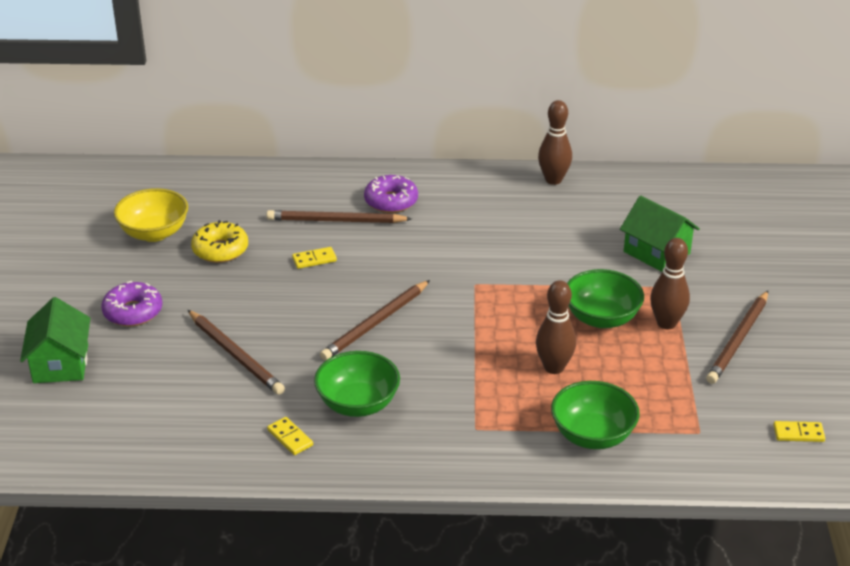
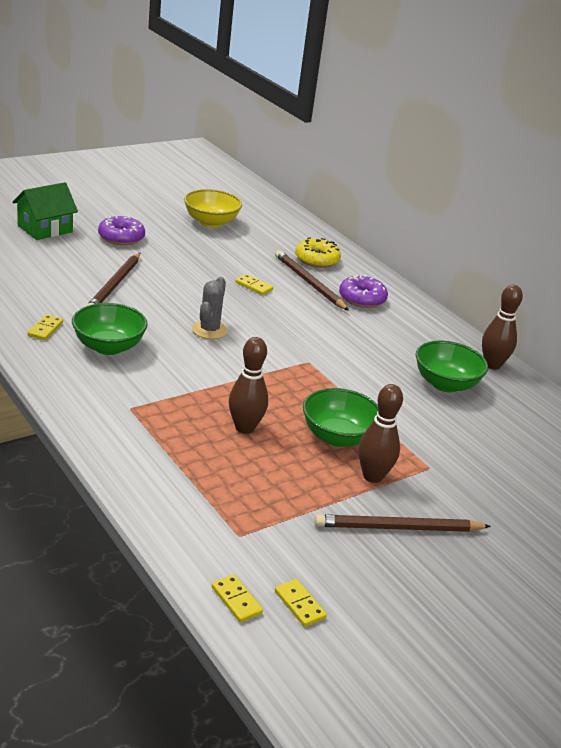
camera: 50 degrees right, 5 degrees down
(220, 250) = (221, 249): yellow donut -> yellow donut (317, 260)
(375, 323) = (209, 330): brown pencil -> grey cactus
(592, 435) = (176, 471): green bowl -> green bowl (445, 384)
(656, 252) = (466, 445): green house -> none
(776, 466) = (236, 600): none -> yellow domino

